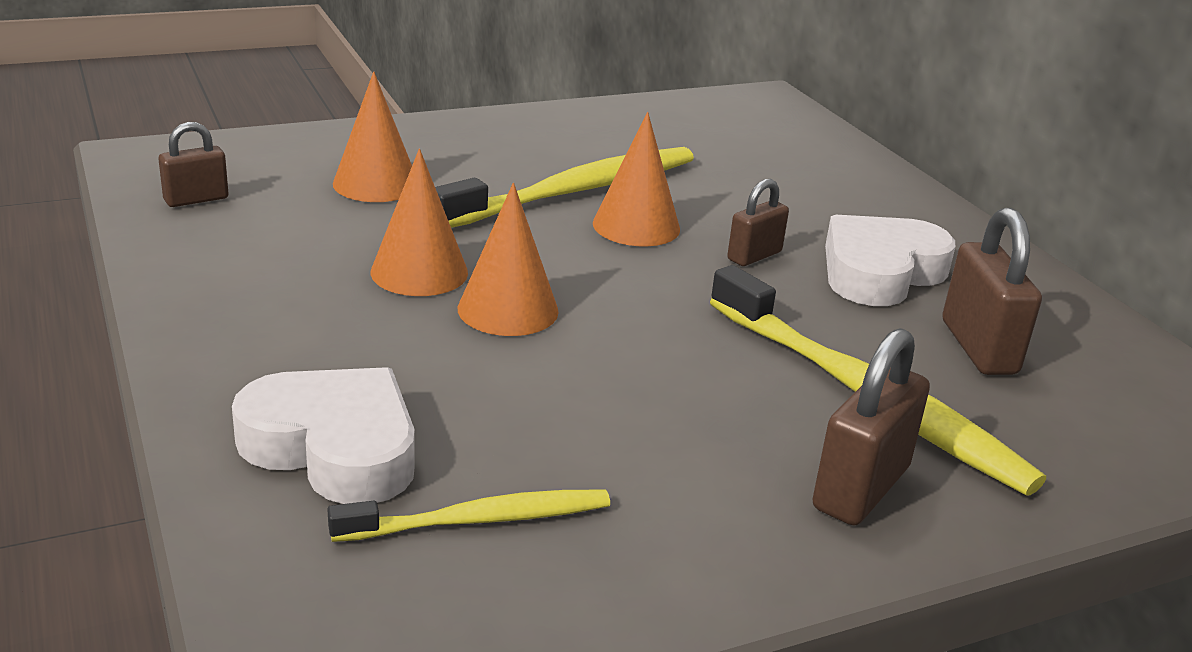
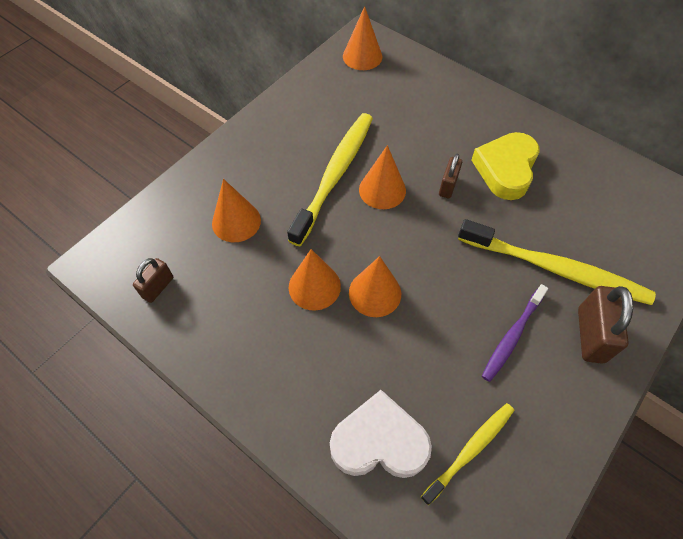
camera: 25 degrees left, 30 degrees up
(701, 433) = (512, 336): none -> purple toothbrush
(743, 112) = (362, 56): none -> orange cone
(880, 272) = (505, 169): white heart -> yellow heart
(978, 347) = (575, 206): brown padlock -> none

